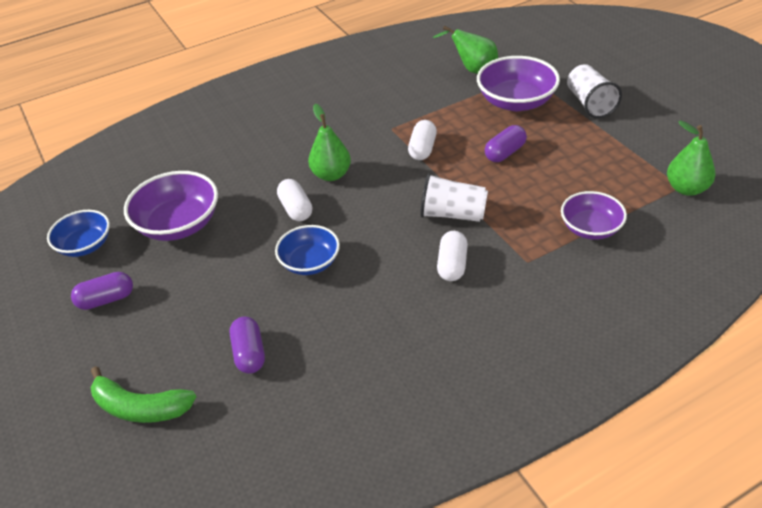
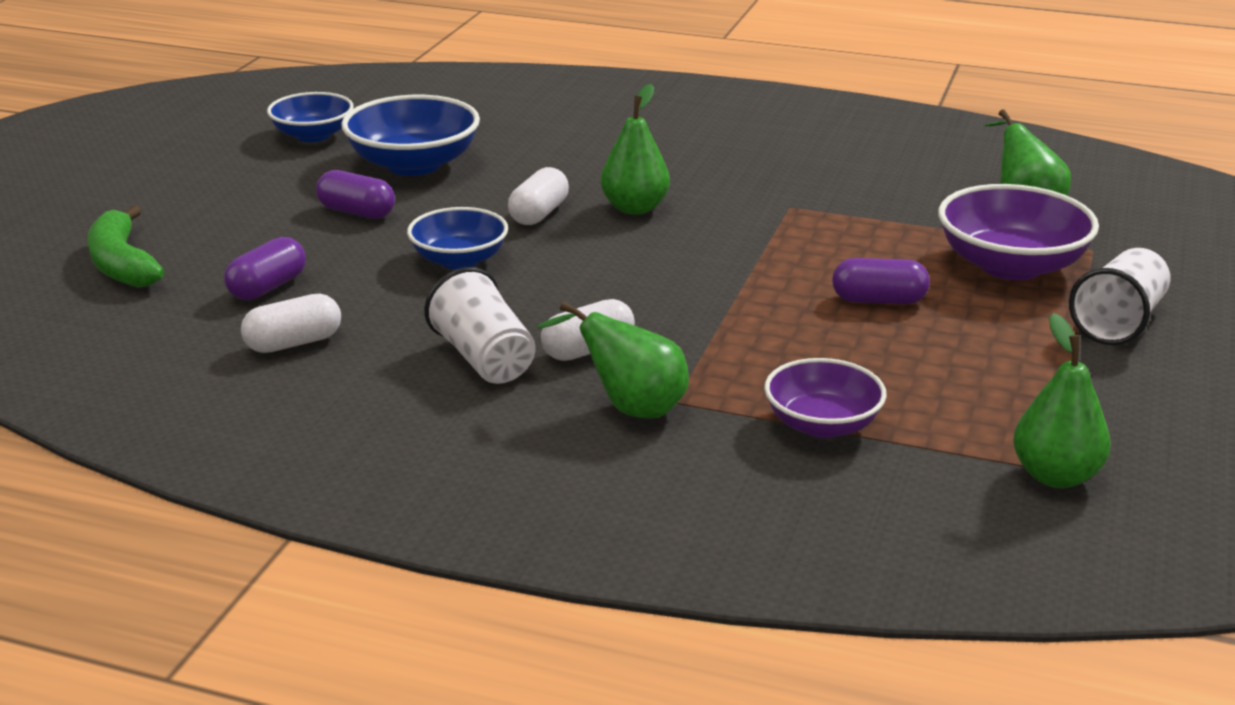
camera: 45 degrees right, 15 degrees down
(106, 299) = (250, 180): purple capsule -> purple capsule (357, 212)
(179, 224) = (413, 164): purple bowl -> blue bowl
(422, 149) = (784, 242): white capsule -> white capsule (293, 343)
(452, 214) = (687, 313): white cup -> white cup (484, 359)
(519, 279) = (630, 408): none -> green pear

